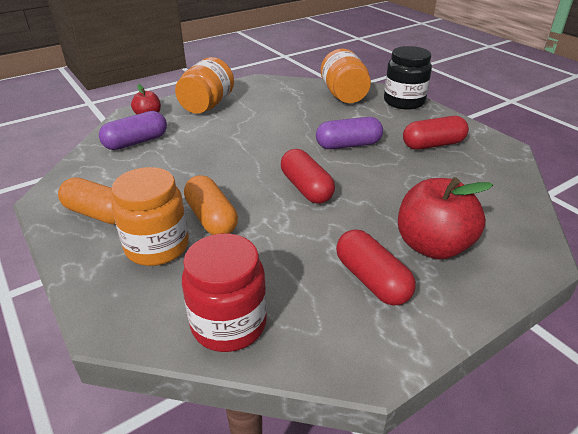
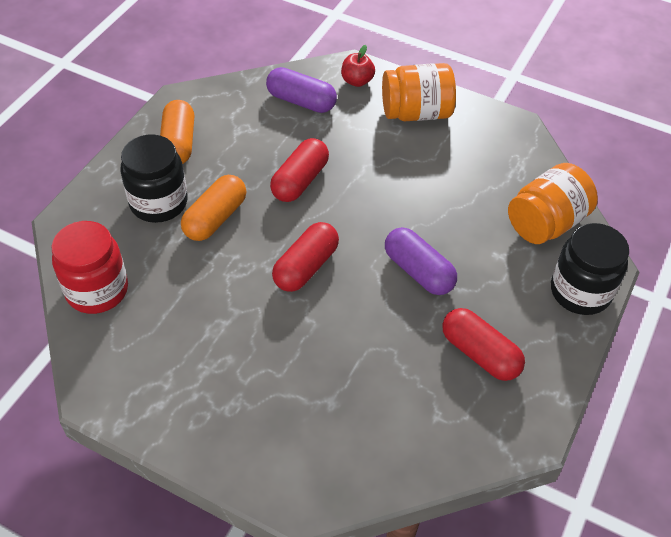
camera: 60 degrees right, 15 degrees up
(157, 247) = (158, 203): orange jar -> black jar
(371, 280) = (193, 366): red capsule -> red capsule (300, 181)
(432, 246) = (269, 401): red apple -> none

